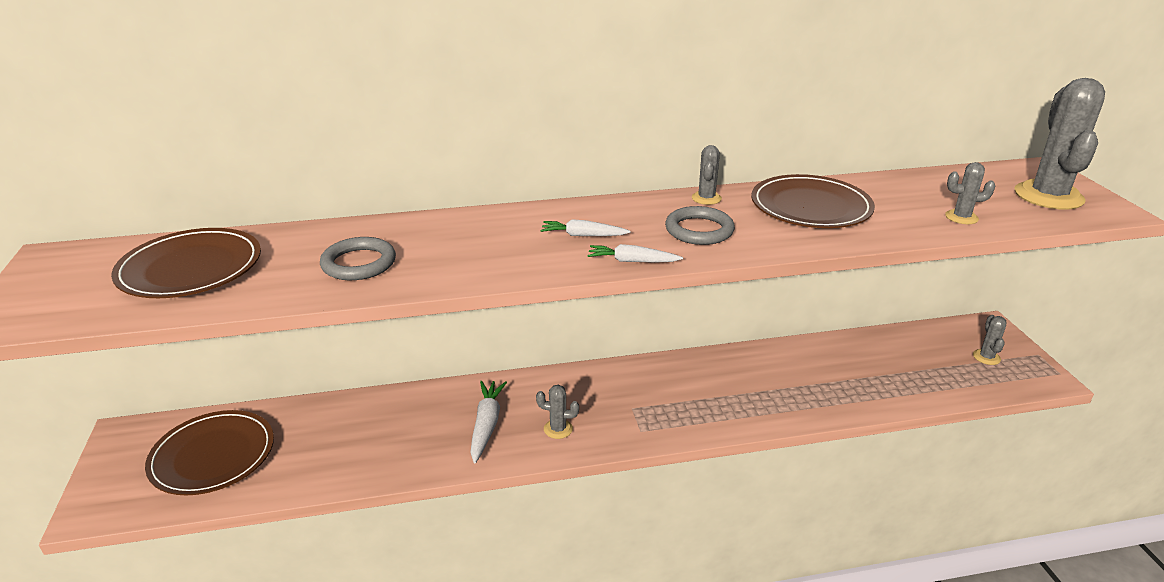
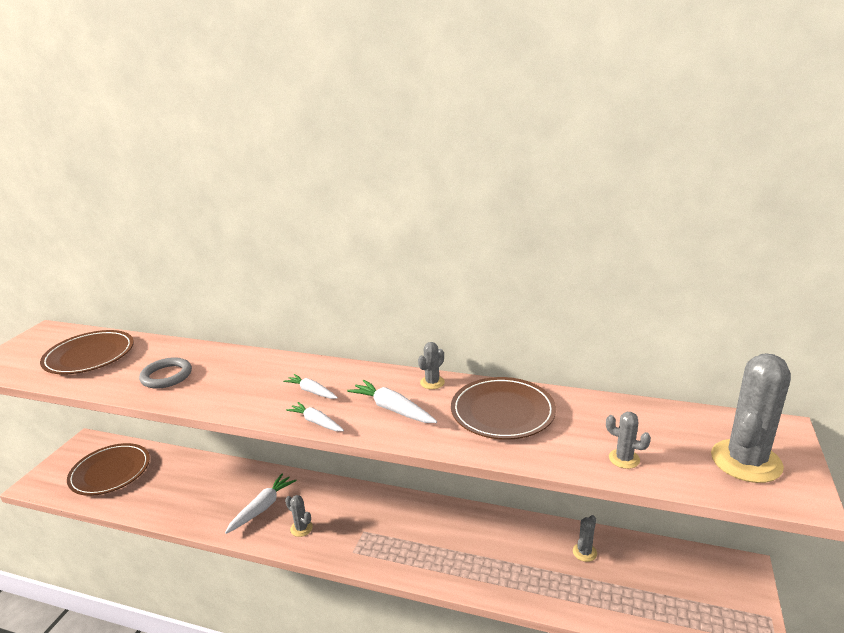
camera: 30 degrees right, 5 degrees down
(699, 230) = (392, 409): grey ring -> white carrot
(986, 357) = (708, 599): grey cactus -> grey cactus (584, 552)

